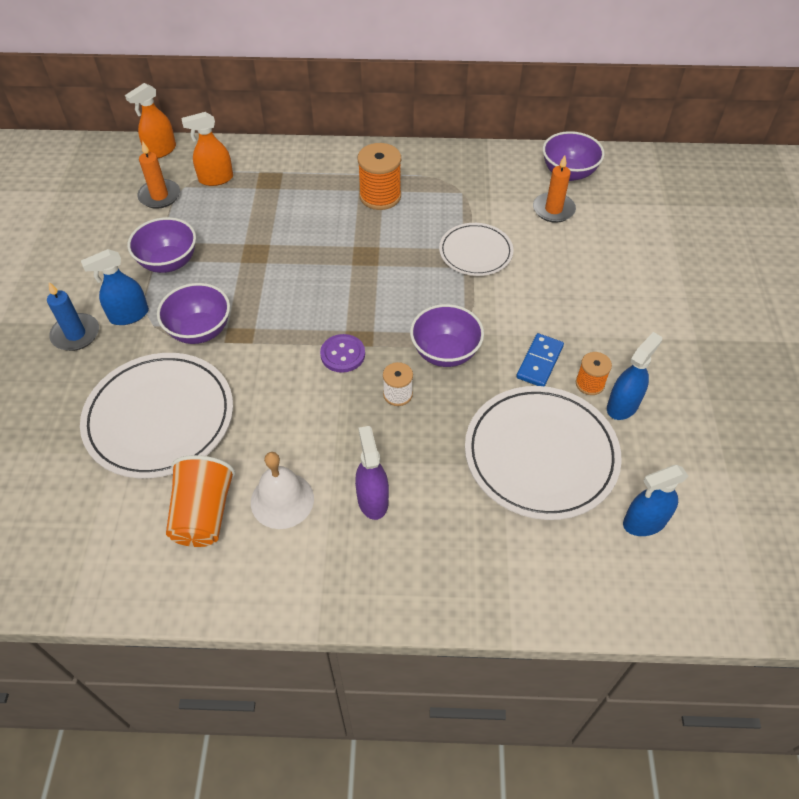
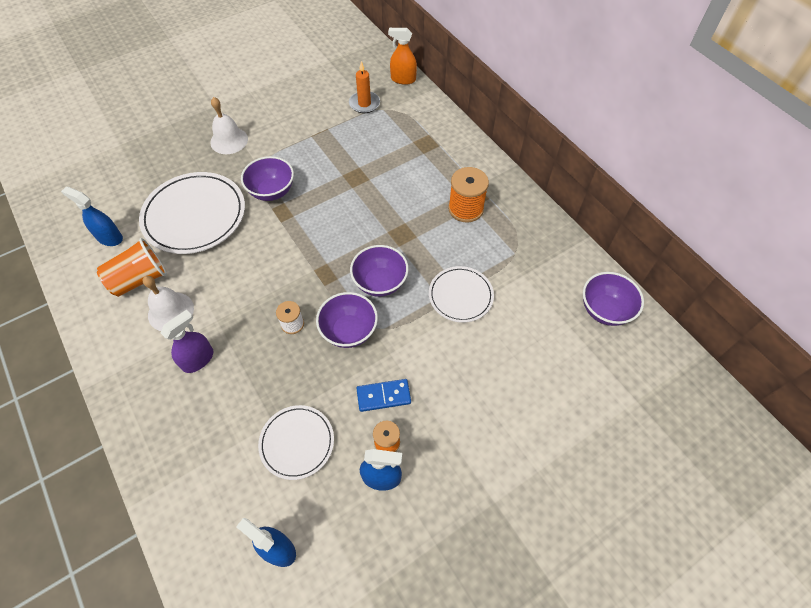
camera: 55 degrees right, 5 degrees up
(76, 334) = (229, 140): blue candle -> white bell
(129, 315) = (259, 153): blue spray bottle -> blue spray bottle (109, 237)
(169, 262) = (314, 143): purple bowl -> purple bowl (380, 282)
(216, 179) = (402, 118): orange spray bottle -> none
(342, 354) = (305, 274): purple button -> none
(541, 454) = (297, 442): white plate -> white plate, size x0.58
(553, 209) = (552, 322): orange candle -> none

